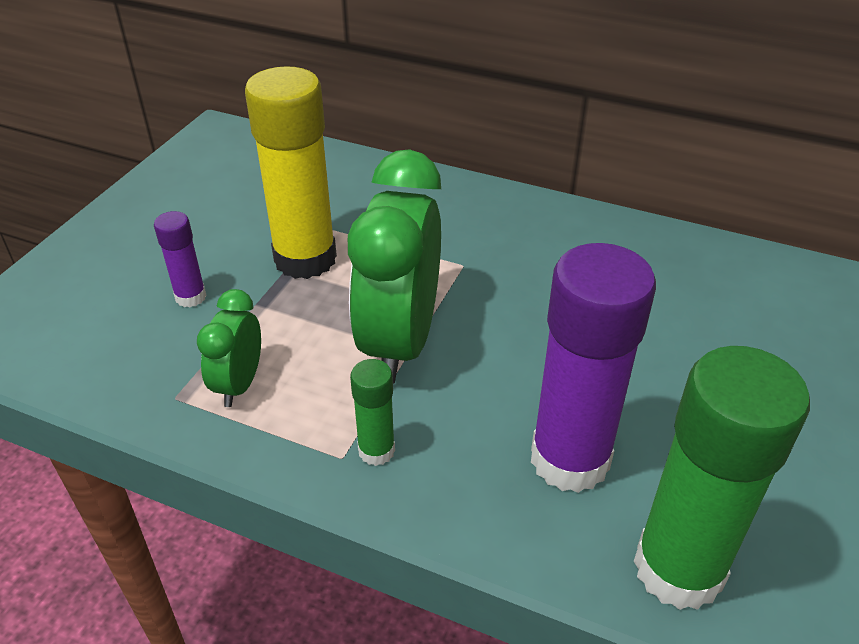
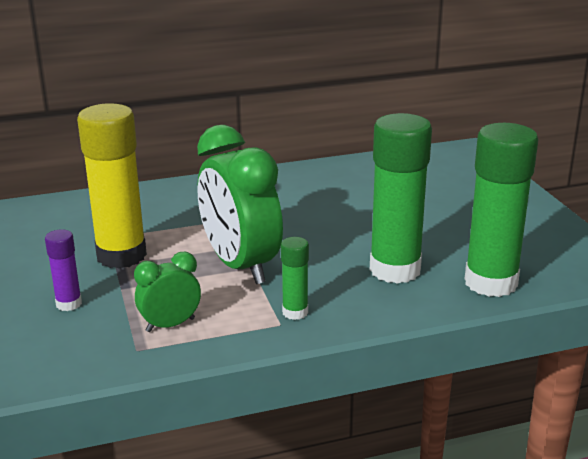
camera: 40 degrees left, 15 degrees down
(239, 384) = (170, 325): green clock -> green clock turned 90 degrees clockwise
(570, 459) = (395, 270): purple glue stick -> green glue stick

